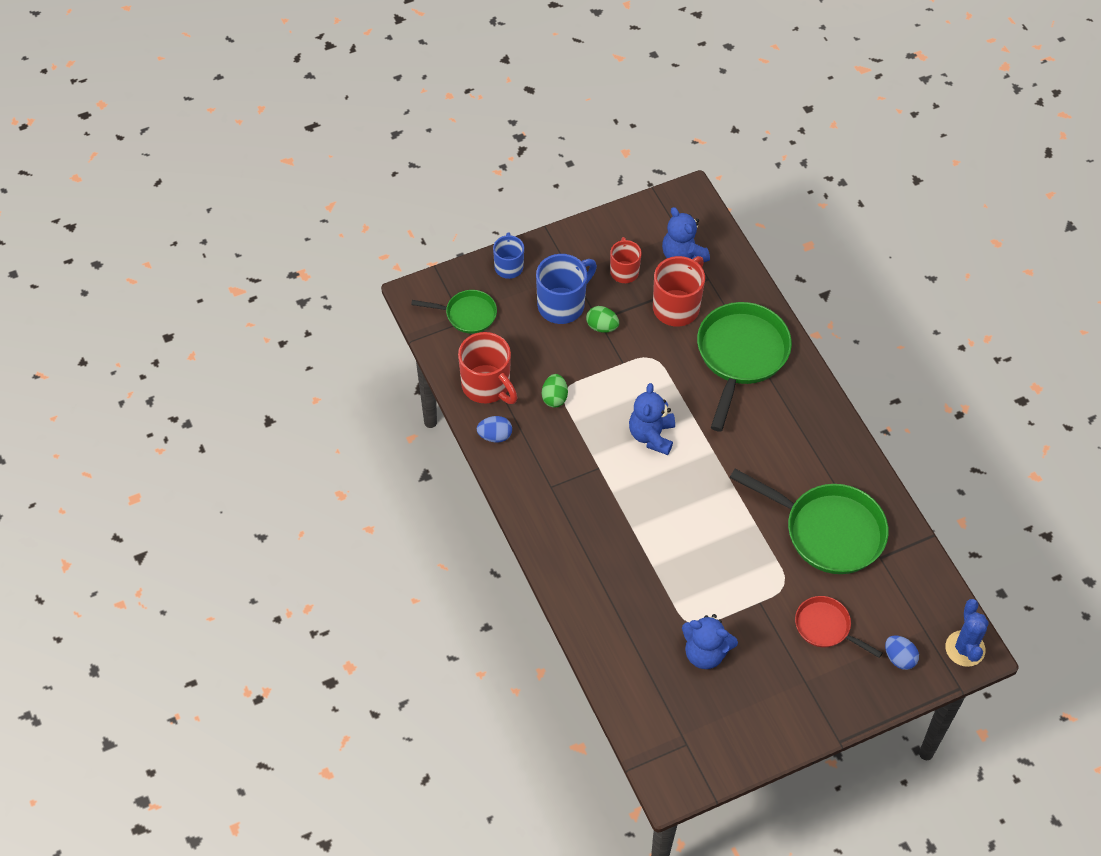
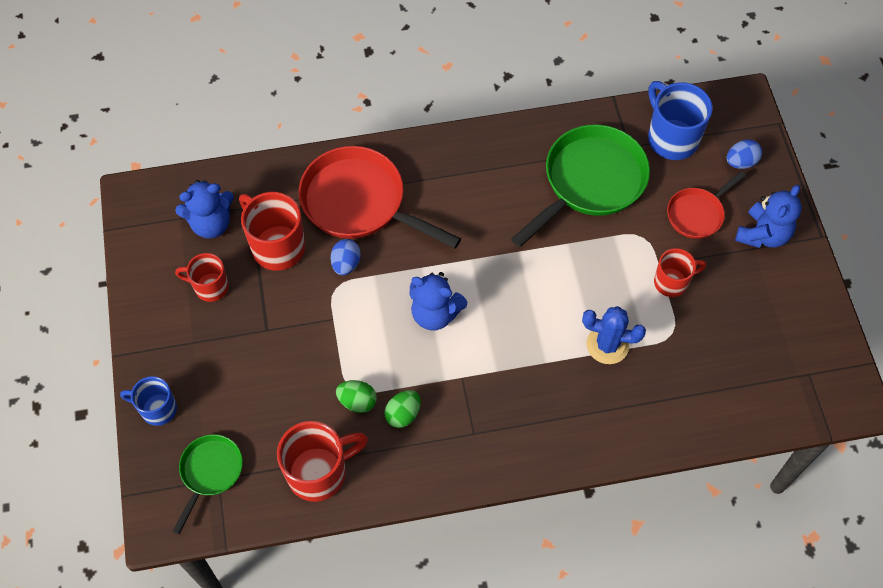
camera: 75 degrees left, 5 degrees up
(495, 436) = (390, 479): blue egg -> blue egg (346, 264)
(562, 305) = (233, 362): blue mug -> blue mug (671, 138)
(602, 327) = (277, 328): green egg -> green egg (403, 414)
(705, 653) = (708, 329): blue teddy bear -> blue teddy bear (763, 234)
(741, 355) = (359, 202): green pan -> red pan
(744, 616) = (672, 282): none -> red mug
(965, 648) = (739, 107): blue cactus -> blue cactus (607, 345)

